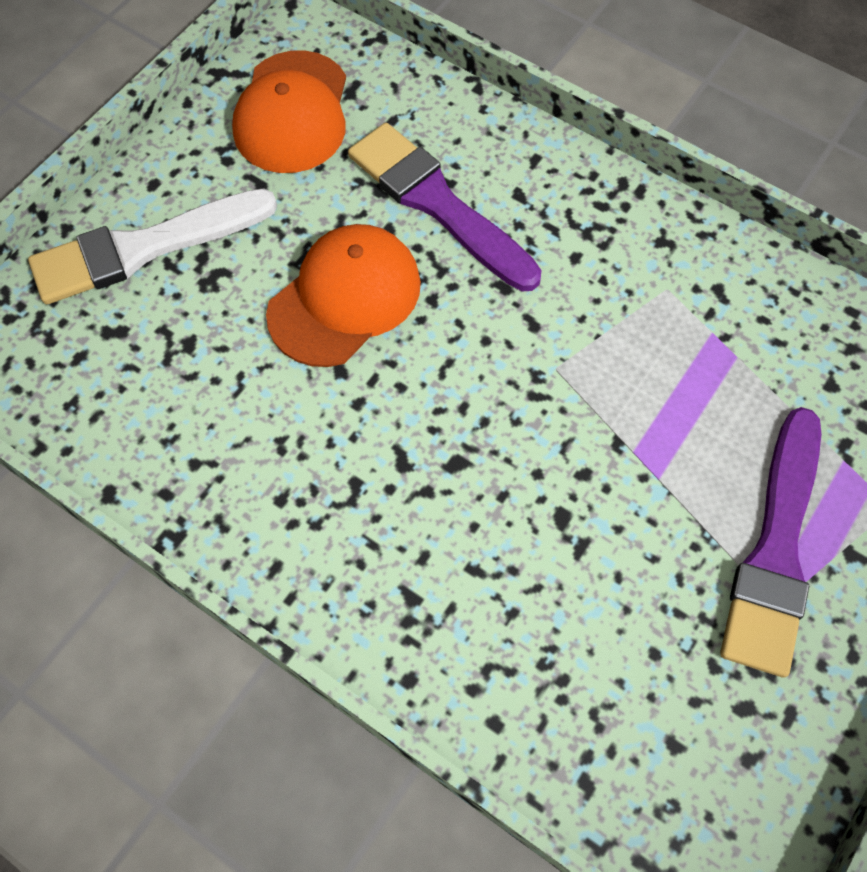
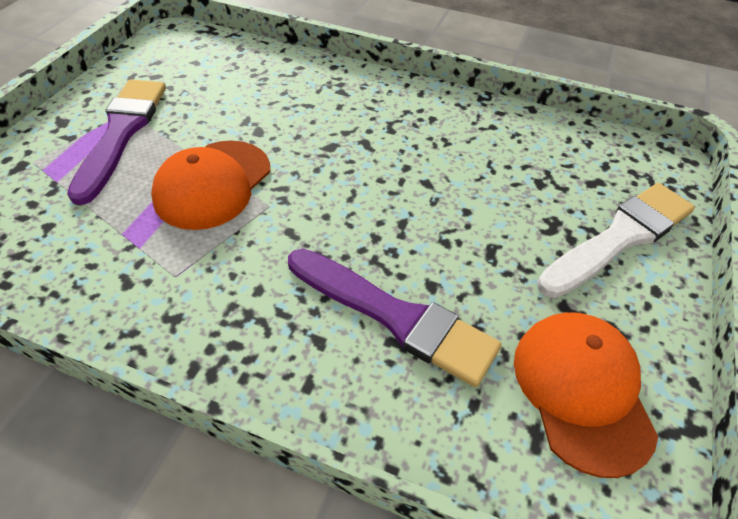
camera: 165 degrees right, 15 degrees down
(345, 298) = (444, 227): orange cap -> orange cap (213, 184)

